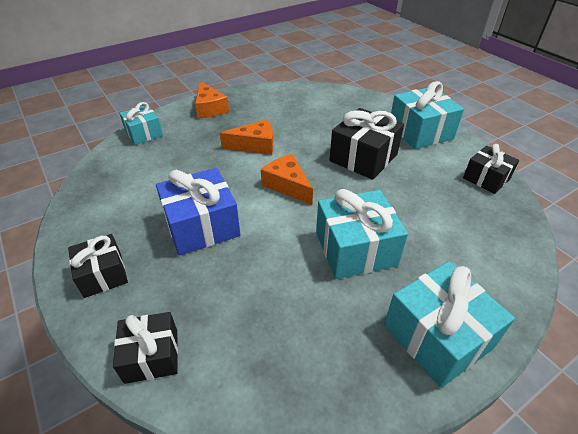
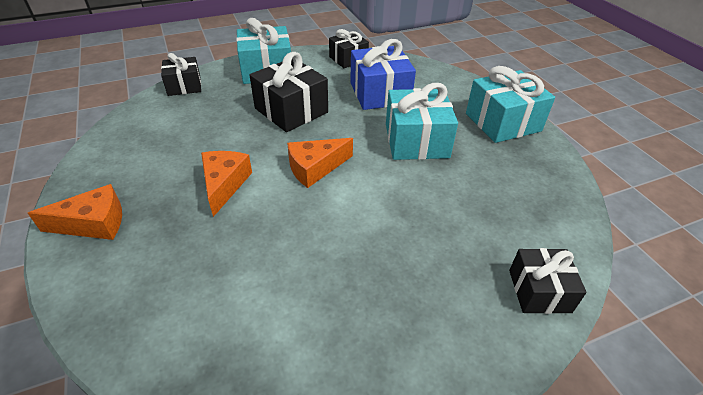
camera: 80 degrees left, 0 degrees up
(103, 274) = (432, 347): black gift -> black gift (184, 86)
(144, 133) = (110, 314): turquoise gift -> none
(201, 226) = (363, 245): blue gift -> blue gift (380, 93)

